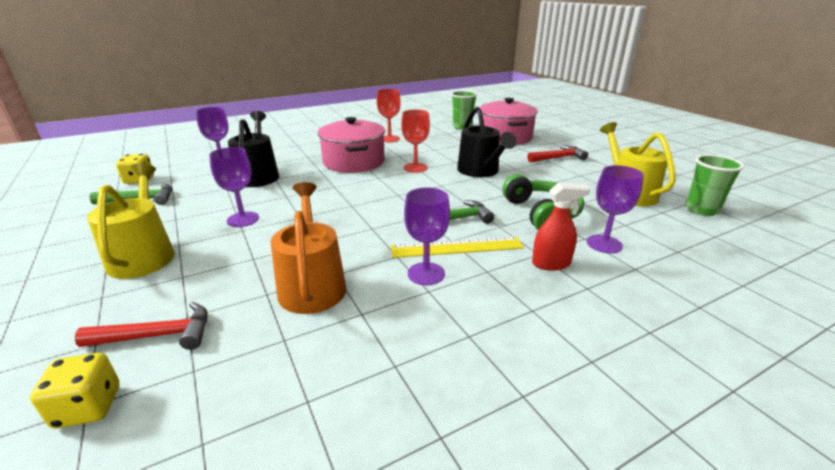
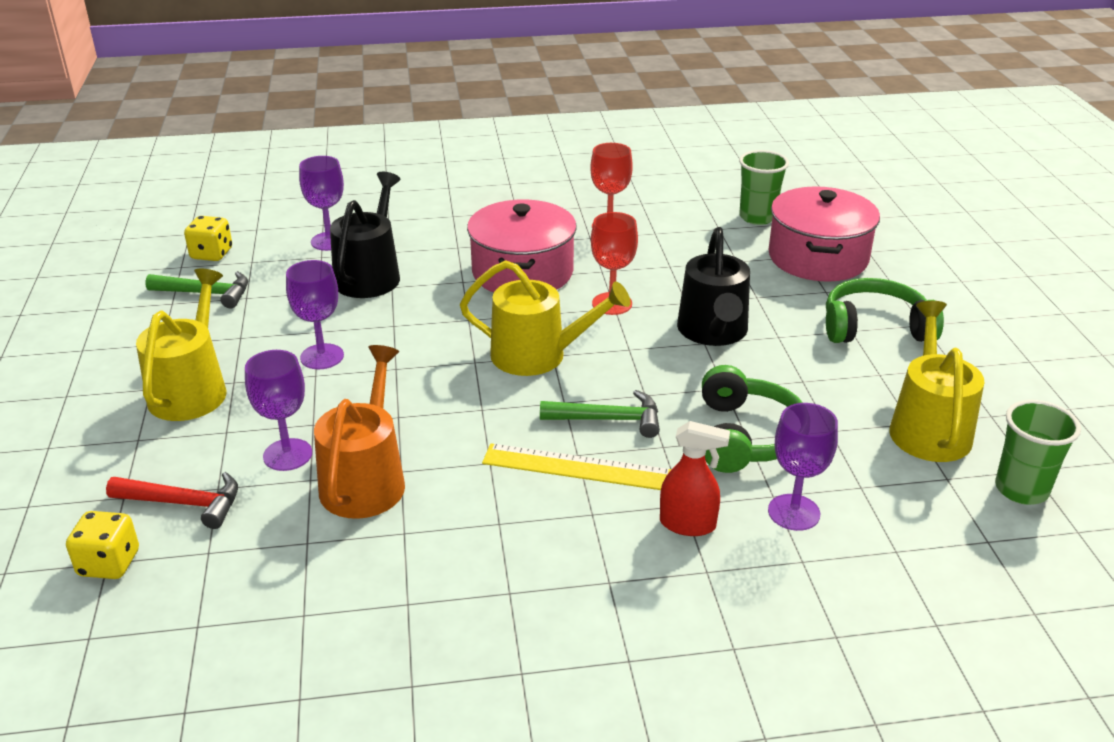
camera: 20 degrees right, 5 degrees up
(389, 196) = (538, 355): none -> yellow watering can
(426, 274) = (510, 498): purple goblet -> purple goblet (287, 455)
(558, 158) = (875, 327): red hammer -> green headphones

